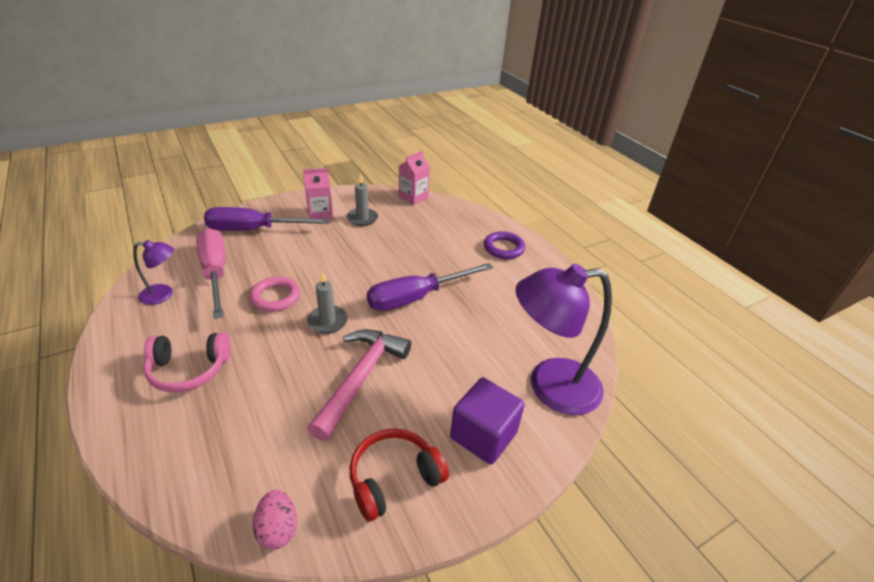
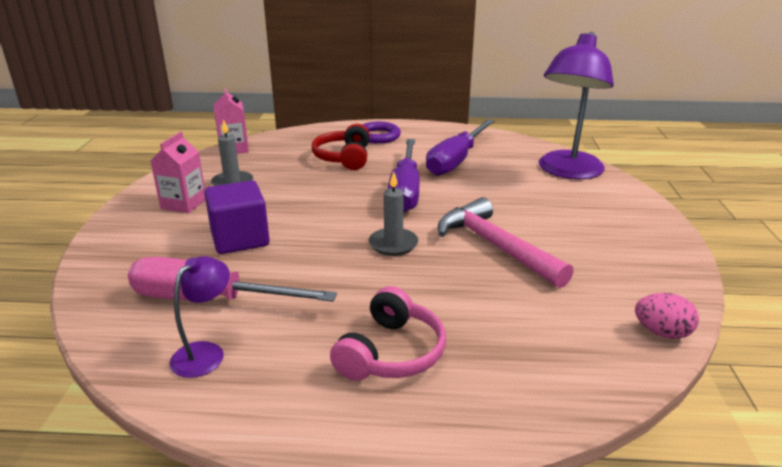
camera: 55 degrees left, 10 degrees down
(254, 230) = (149, 253): purple screwdriver -> purple screwdriver (456, 160)
(275, 297) = (315, 266): pink ring -> none
(394, 478) = (629, 260): red headphones -> red headphones (344, 158)
(483, 435) = (602, 210): purple cube -> purple cube (240, 239)

